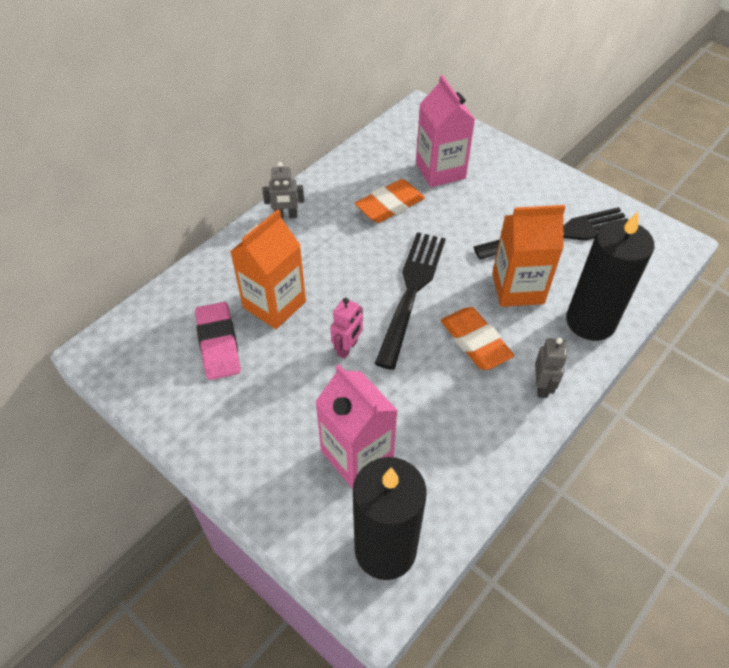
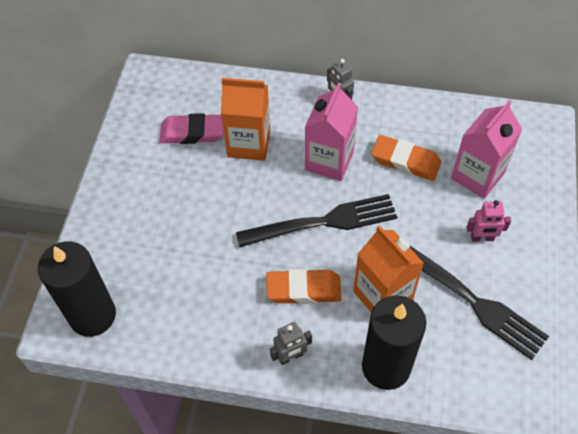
camera: 60 degrees right, 5 degrees up
(218, 344) = (192, 132): pink eraser -> pink eraser turned 45 degrees clockwise
(347, 348) = (240, 209): pink robot -> pink robot (482, 238)
(357, 454) = (154, 262): pink carton -> pink carton (329, 161)
(475, 342) = (303, 289): orange eraser -> orange eraser turned 60 degrees clockwise

